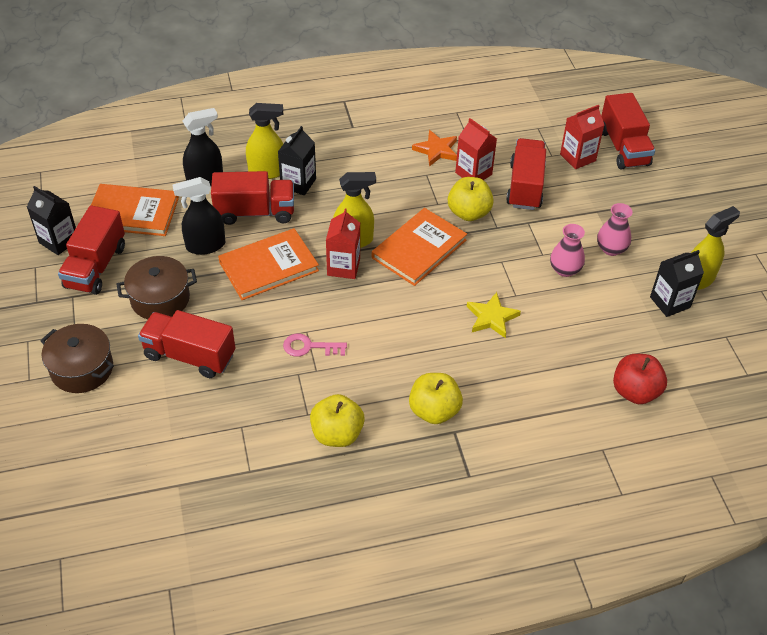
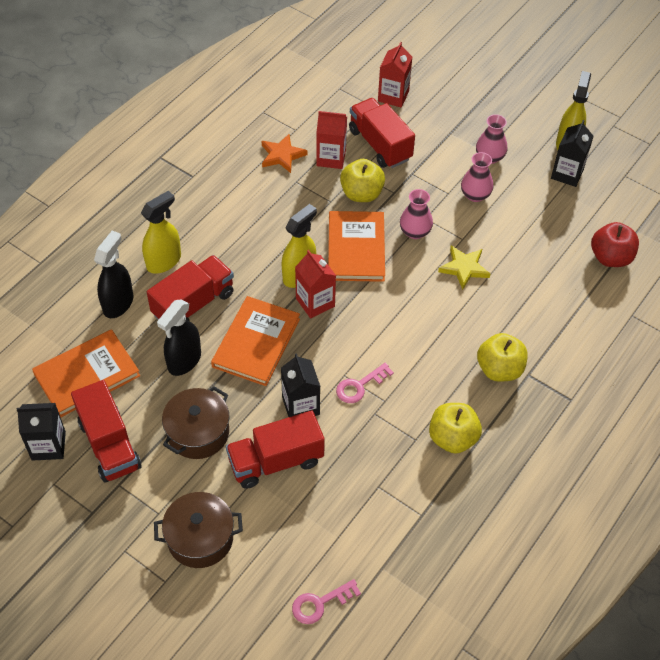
camera: 40 degrees left, 5 degrees up
(108, 474) = (320, 603): none -> pink key
(298, 183) = (201, 255): black carton -> black carton (300, 406)
(481, 266) = (415, 232): none -> pink vase
(623, 147) = (417, 67): red truck -> none

